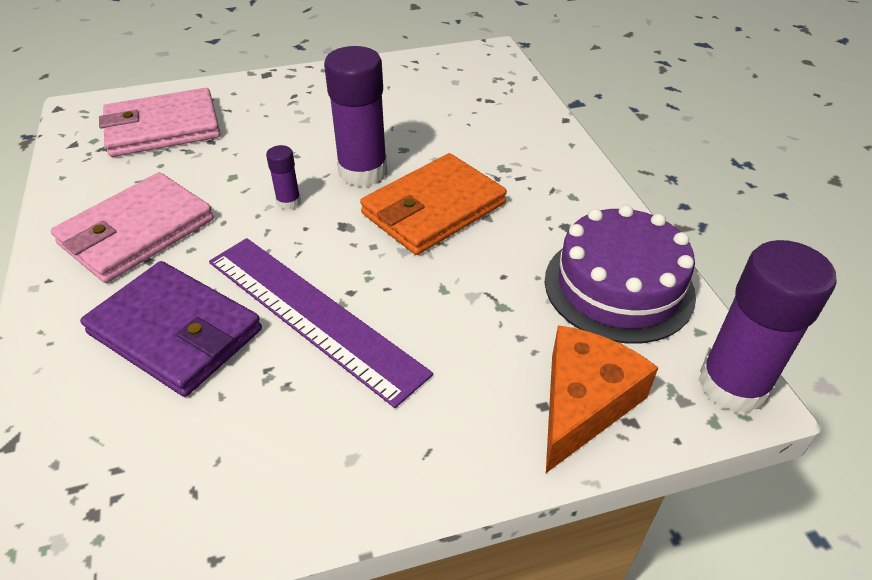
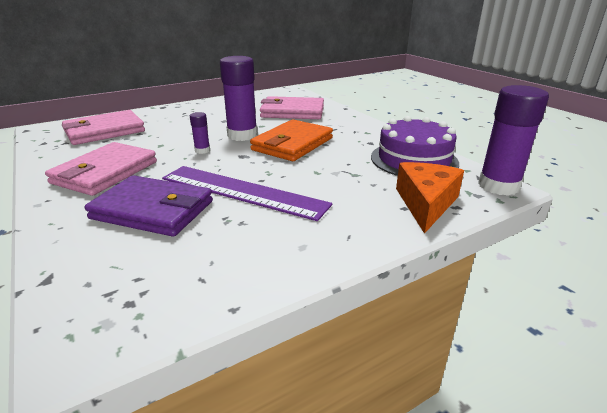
camera: 15 degrees left, 15 degrees down
(468, 118) = (292, 112): none -> pink wallet

